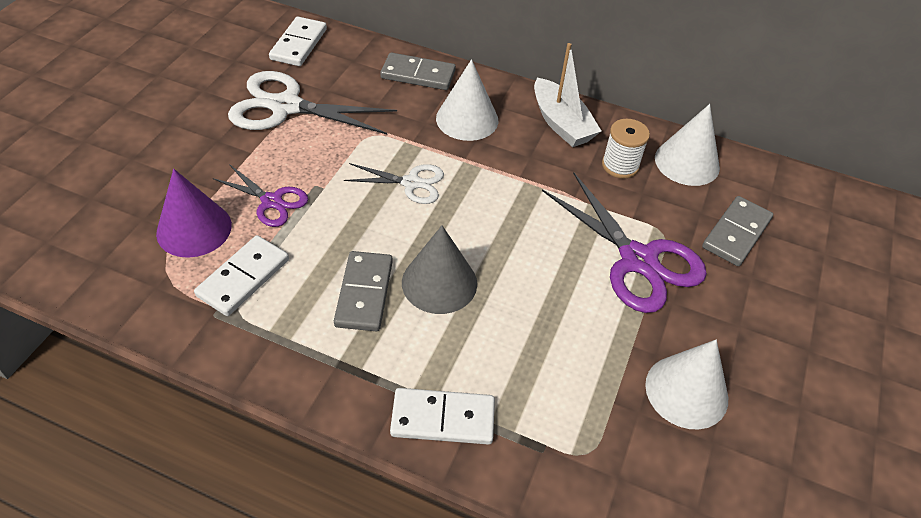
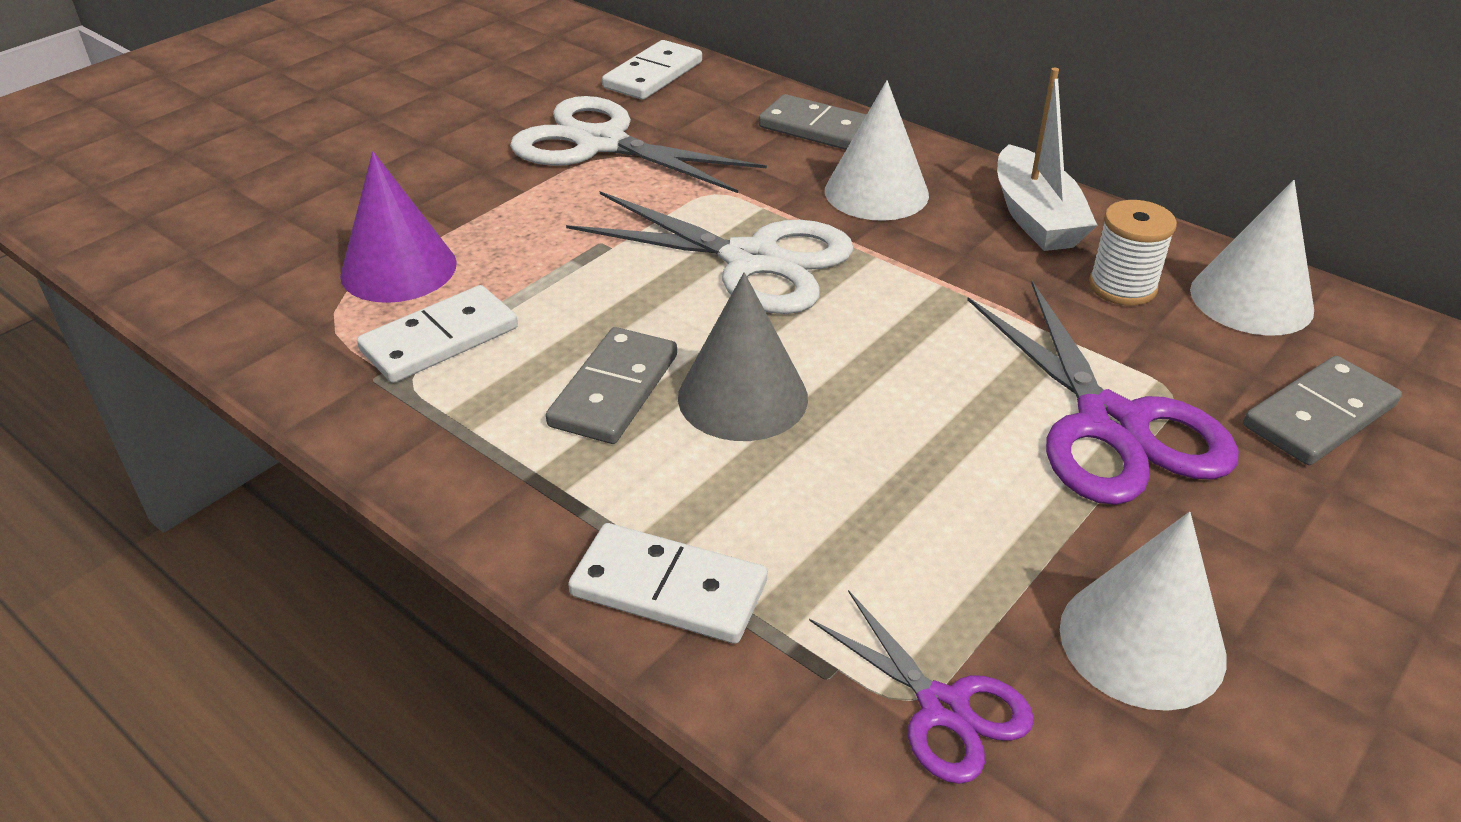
camera: 20 degrees right, 10 degrees down
(271, 201) = (526, 253): purple scissors -> purple scissors (943, 708)
(411, 183) = (751, 260): white scissors -> white scissors, size x1.78

